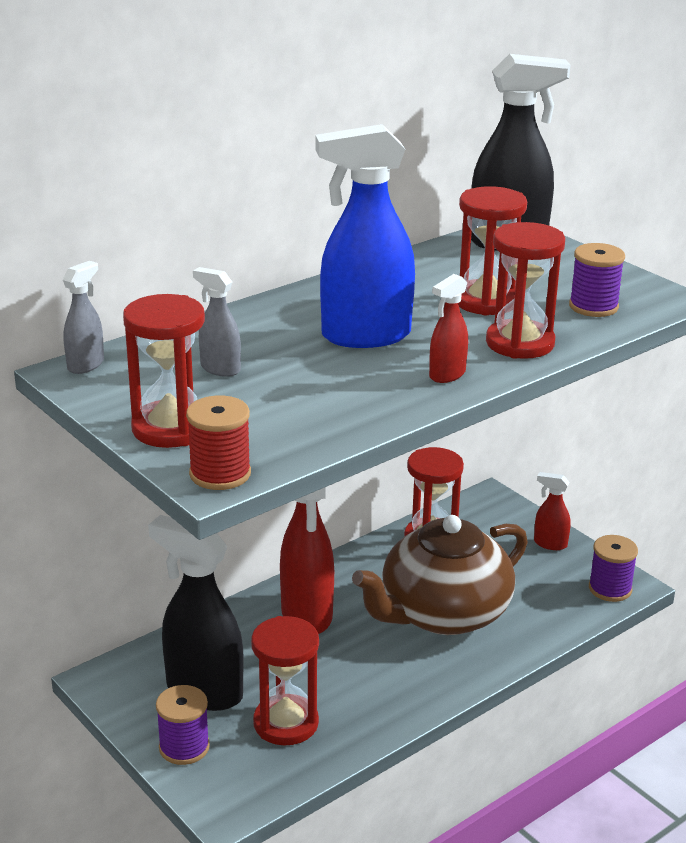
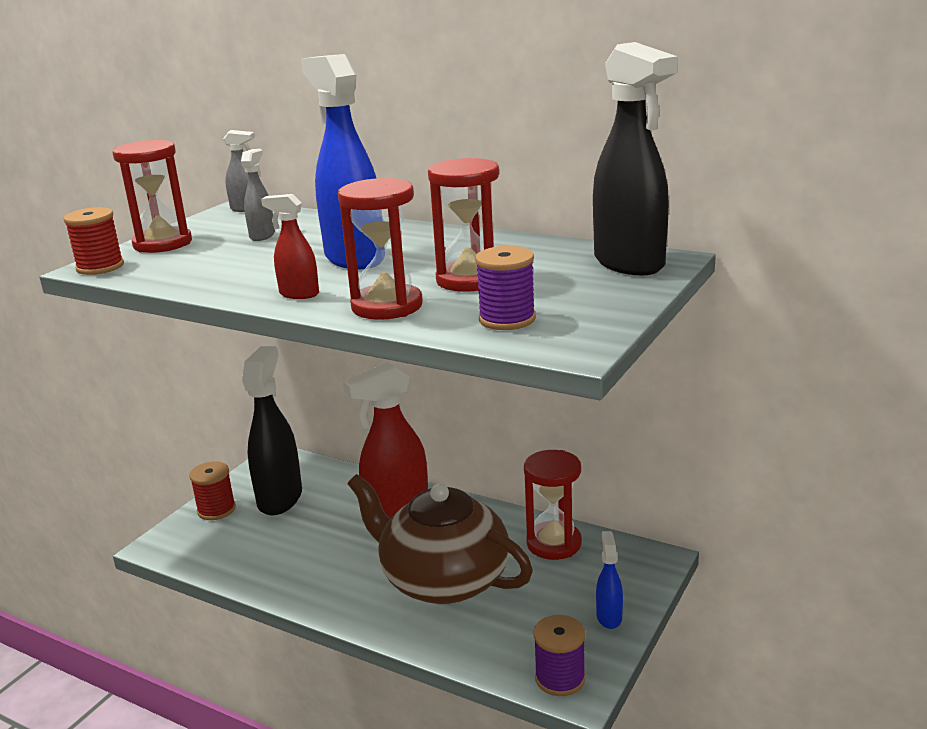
camera: 70 degrees right, 5 degrees down
(184, 747) = (216, 510): purple spool -> red spool
(286, 723) = (258, 543): red hourglass -> none
(550, 544) = (609, 617): red spray bottle -> blue spray bottle

